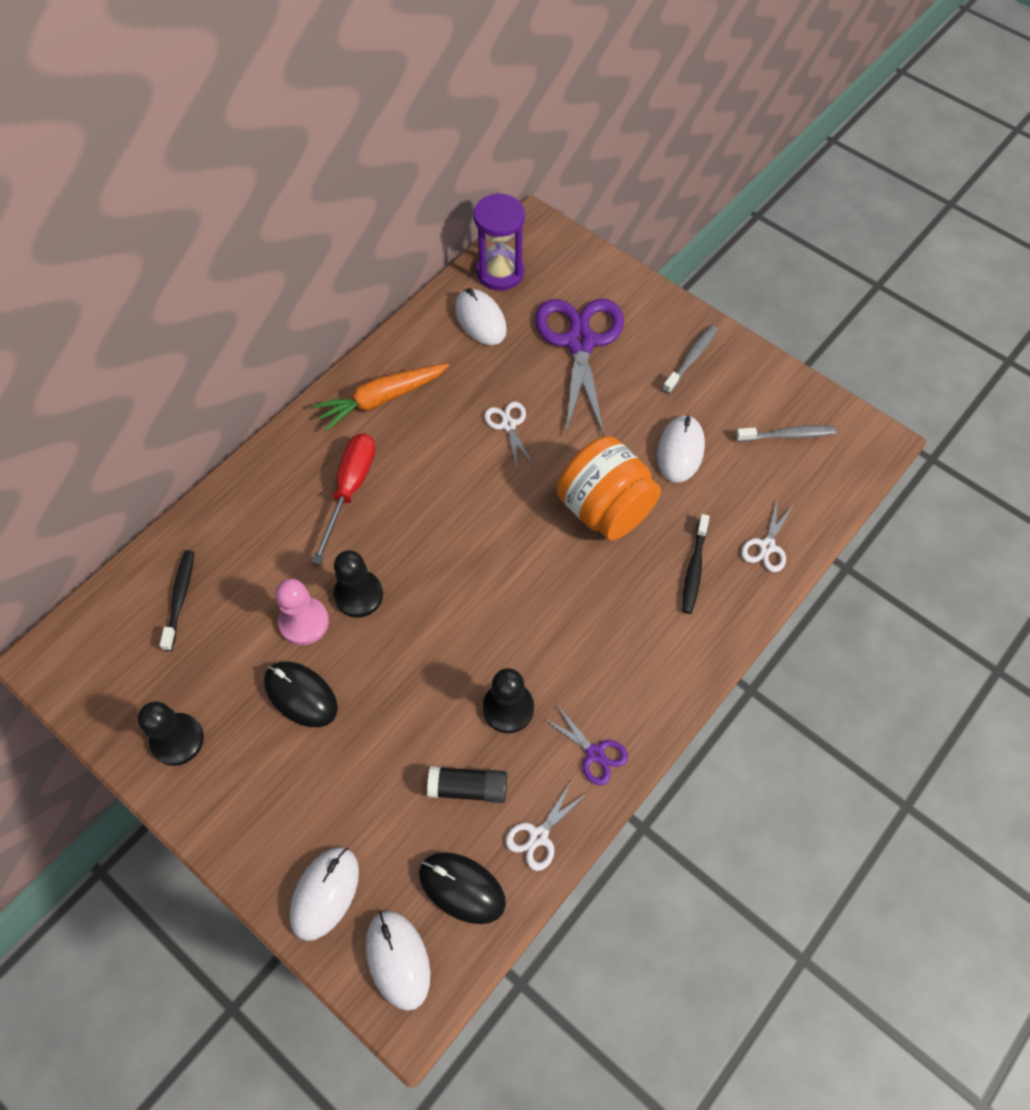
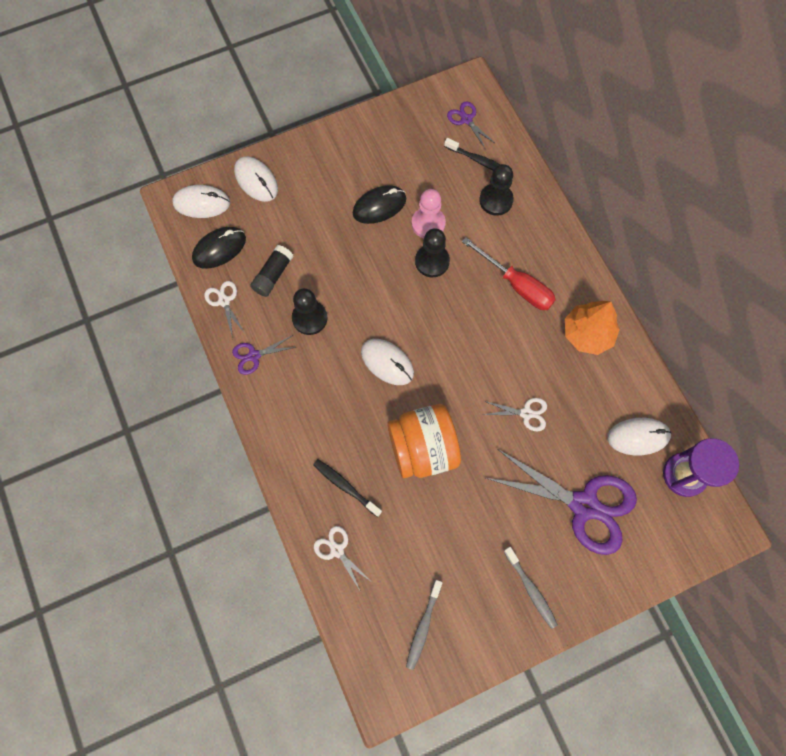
camera: 115 degrees right, 10 degrees up
(114, 640) = (466, 119): none -> purple scissors
(177, 740) = (384, 135): black pawn -> black pawn (496, 200)
(382, 399) = (587, 333): orange carrot -> orange tree
(680, 451) = (447, 531): white mouse -> white mouse (387, 362)

